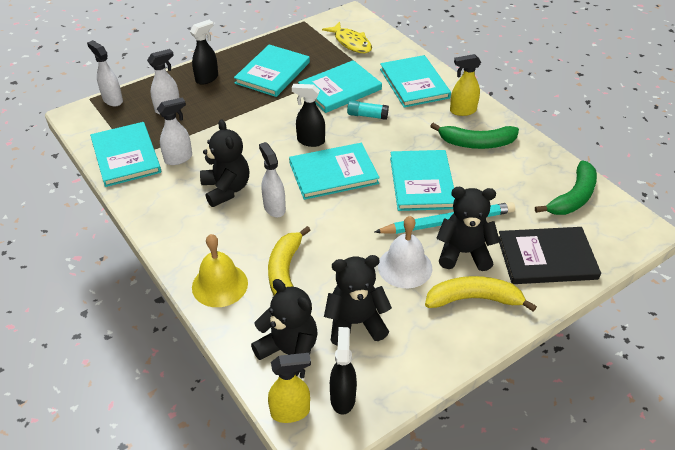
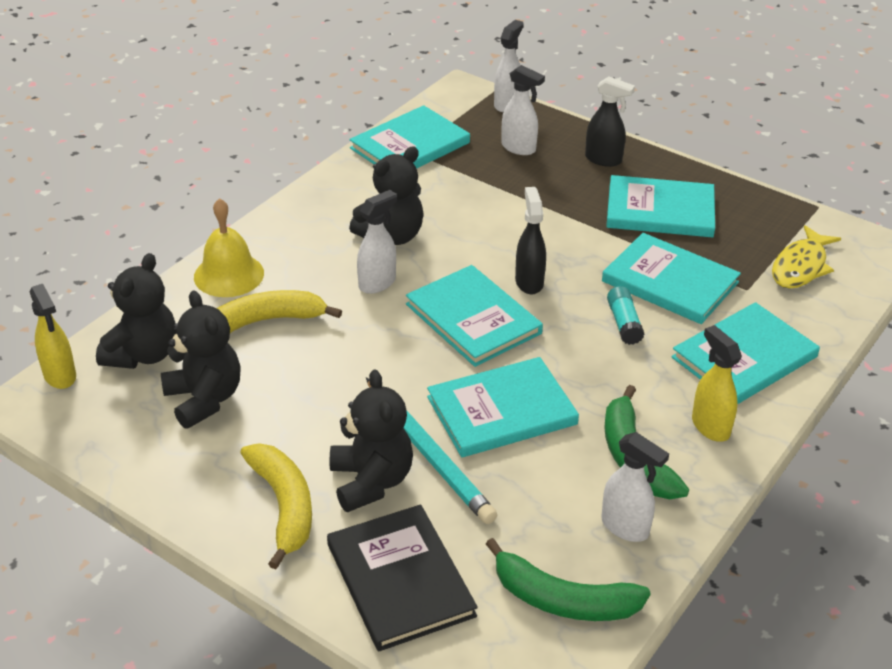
camera: 70 degrees right, 5 degrees down
(179, 158) = (428, 184): white spray bottle -> white spray bottle (625, 527)
(343, 397) = (88, 413): black spray bottle -> none
(405, 267) = (319, 425): white bell -> none

